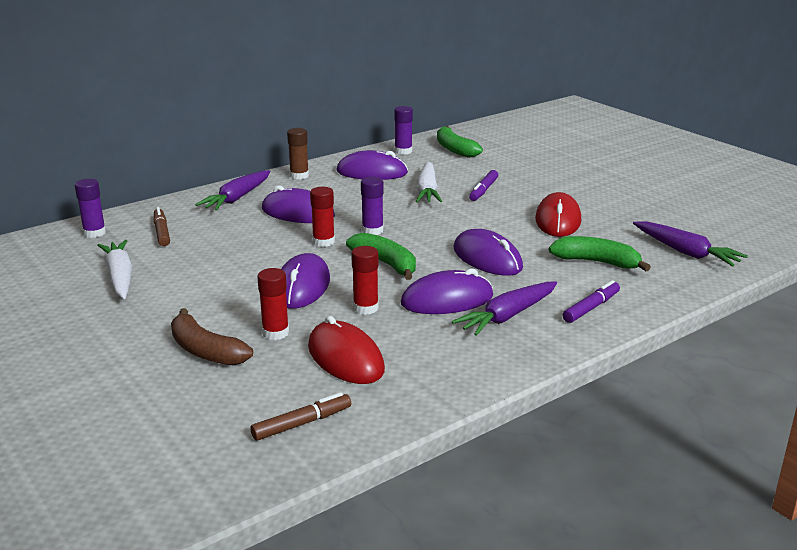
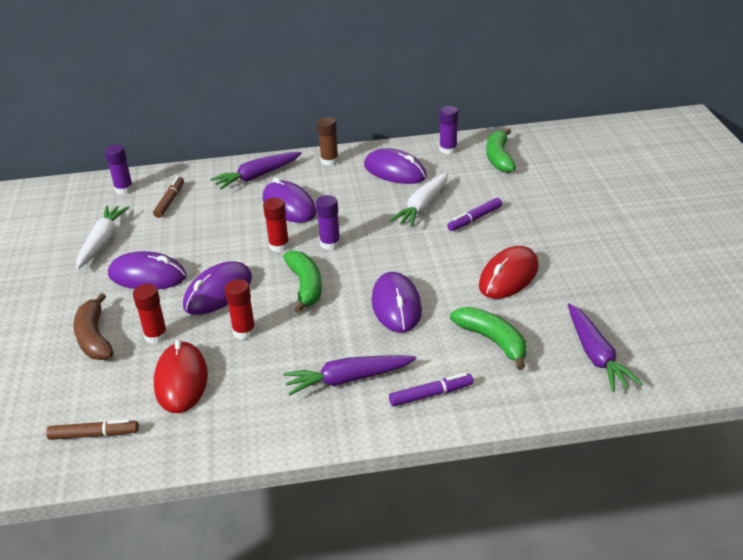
camera: 30 degrees right, 10 degrees up
(447, 300) = (316, 344): purple mouse -> purple mouse (147, 276)

